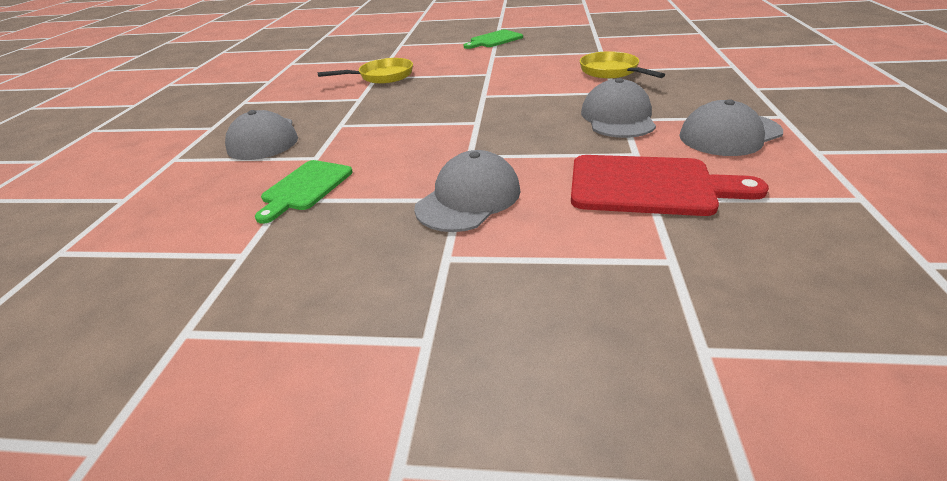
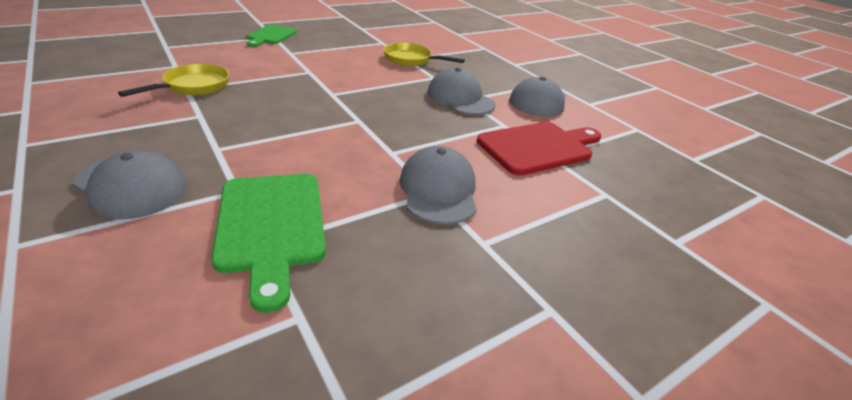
camera: 45 degrees left, 0 degrees up
(305, 188) = (271, 225): green cutting board -> green cutting board, size x1.53

